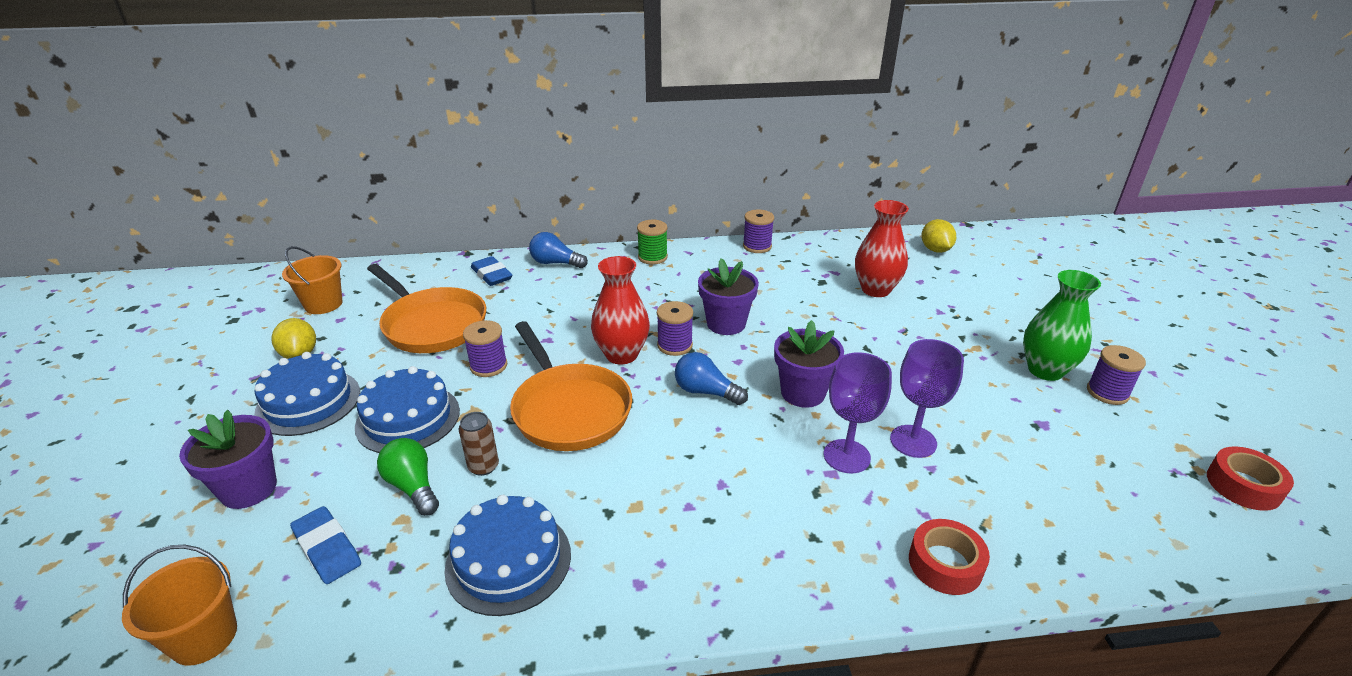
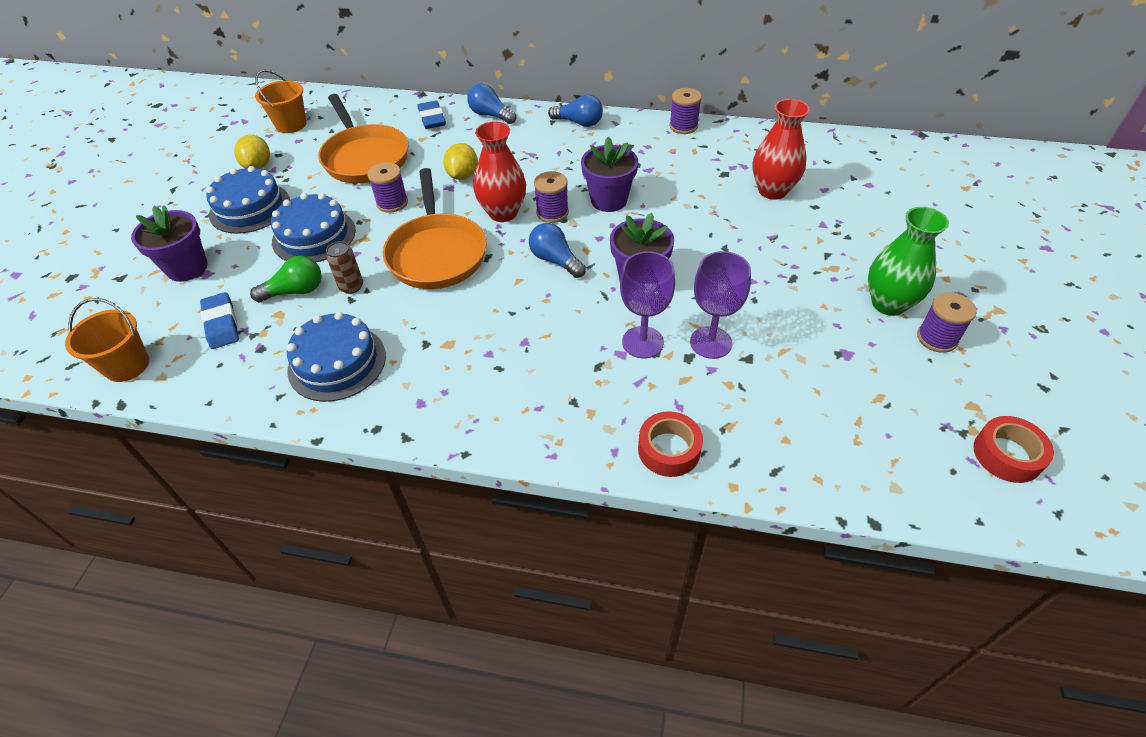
camera: 20 degrees right, 15 degrees up
(413, 487) = (295, 291): green light bulb -> green light bulb turned 90 degrees clockwise
(652, 257) = (579, 123): green spool -> blue light bulb
(935, 250) = (864, 158): yellow lemon -> yellow lemon (462, 175)

